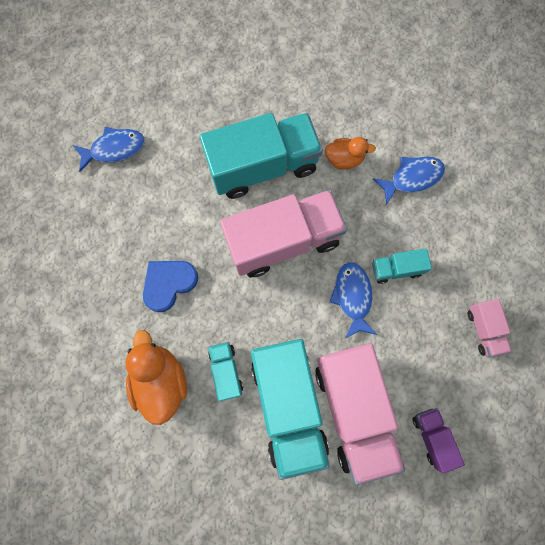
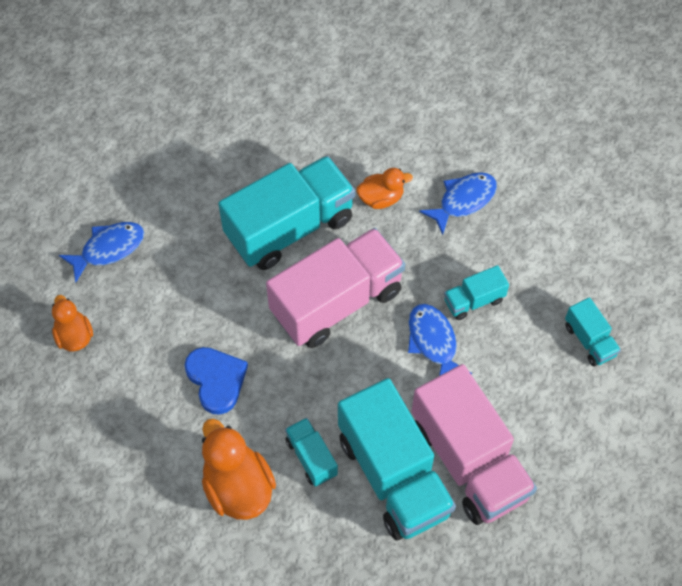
camera: 15 degrees left, 15 degrees down
(68, 217) = (74, 336): none -> orange duck
(168, 284) = (216, 380): blue heart -> blue heart turned 120 degrees clockwise
(432, 437) = (565, 467): purple truck -> none
(484, 330) = (589, 340): pink truck -> turquoise truck

